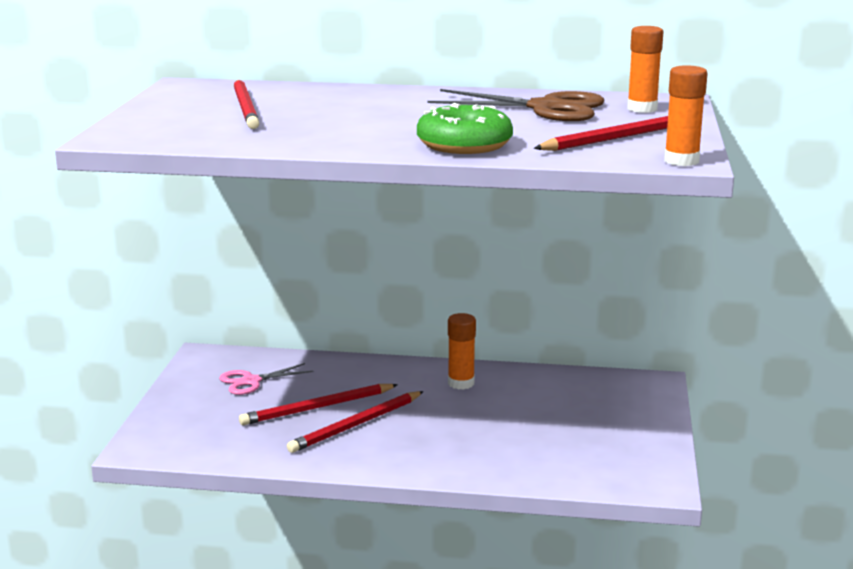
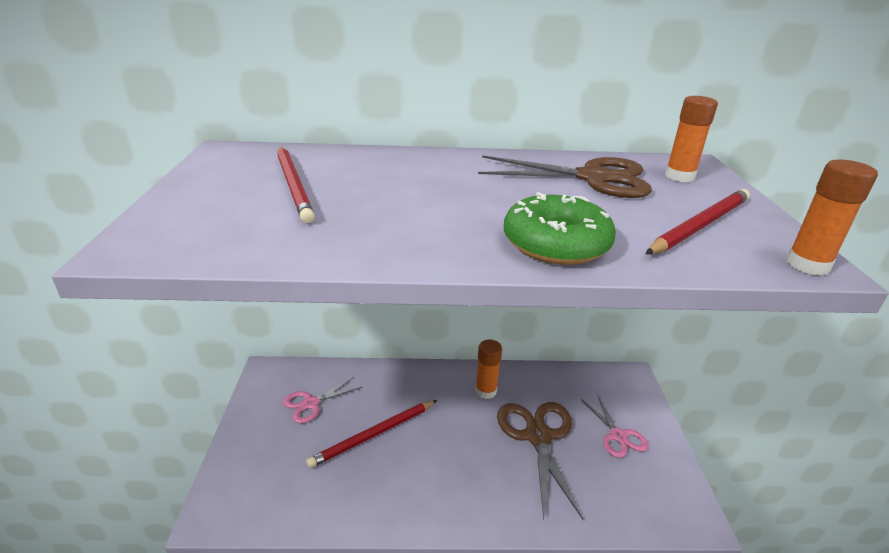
camera: 10 degrees left, 10 degrees up
(356, 425) = (411, 456): red pencil -> none
(509, 420) = (538, 436): none -> brown scissors
(606, 425) = (618, 436): none -> pink scissors

